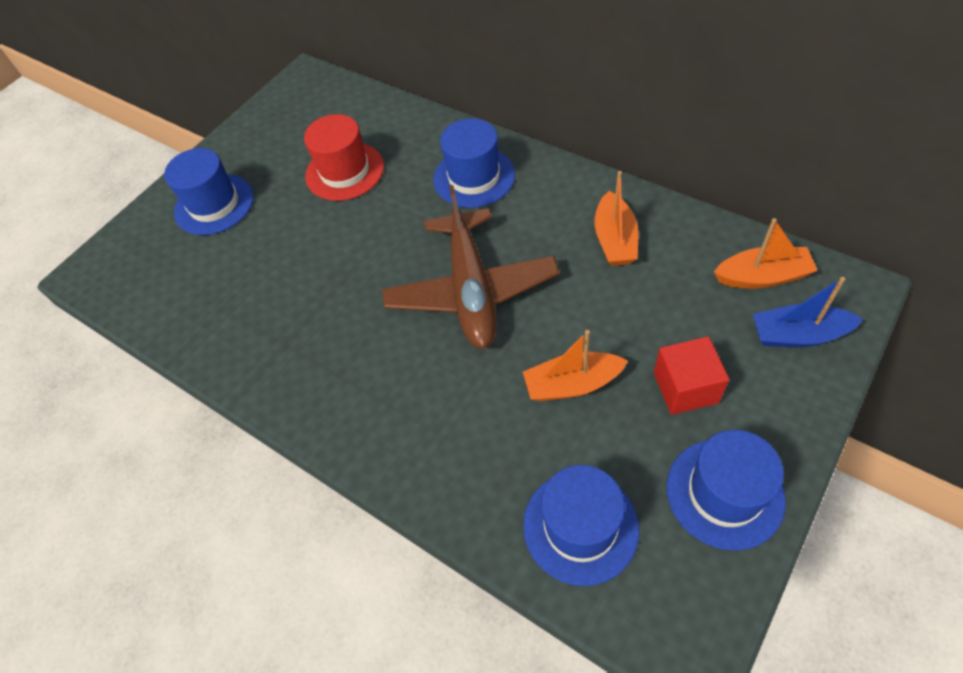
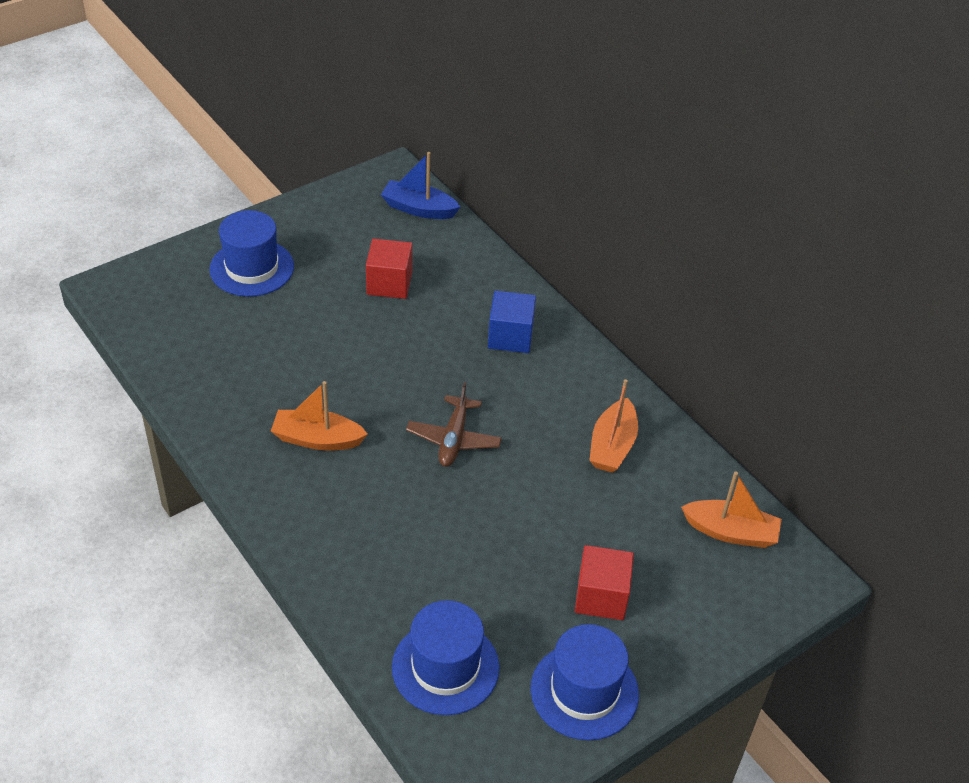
camera: 10 degrees right, 10 degrees down
(344, 171) = (389, 283): red hat -> red cube
(471, 290) = (454, 439): brown plane -> brown plane, size x0.54
(474, 177) = (510, 336): blue hat -> blue cube
(572, 384) = (501, 554): orange boat -> orange boat (317, 439)
(798, 335) = (731, 593): blue boat -> blue boat (419, 209)

